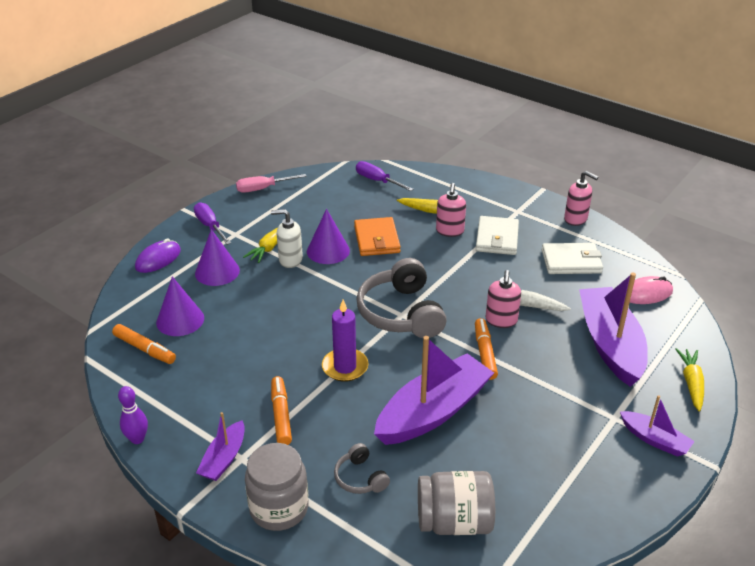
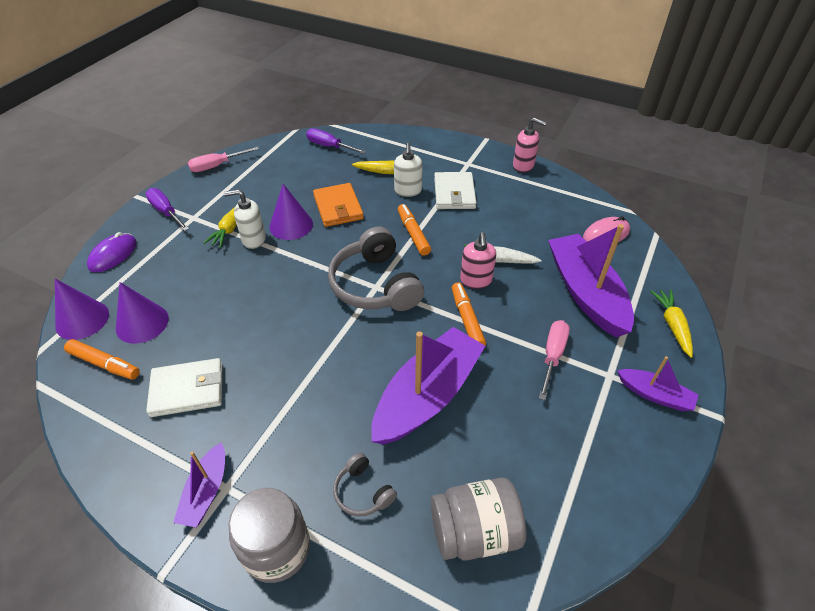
camera: 10 degrees left, 10 degrees up
(137, 439) = (102, 481): purple bowling pin -> none
(217, 272) = (178, 262): purple cone -> purple cone (82, 319)
(281, 415) = (265, 424): orange marker -> orange marker (413, 233)
(345, 367) = (326, 355): purple candle -> none
(449, 231) = (408, 191): pink soap dispenser -> white soap dispenser
(561, 394) = (552, 356): none -> pink screwdriver
(571, 261) = (528, 209): white wallet -> white wallet (187, 389)

